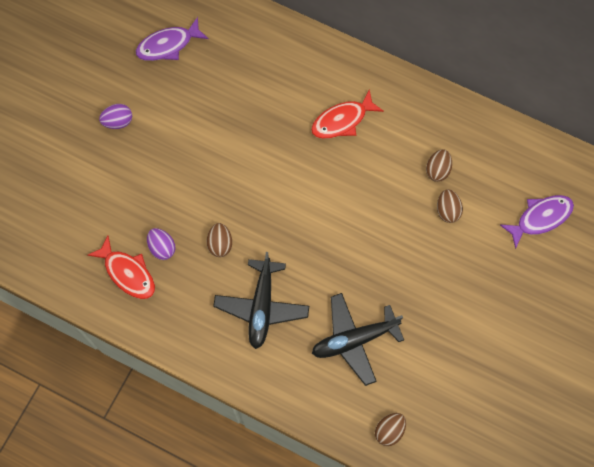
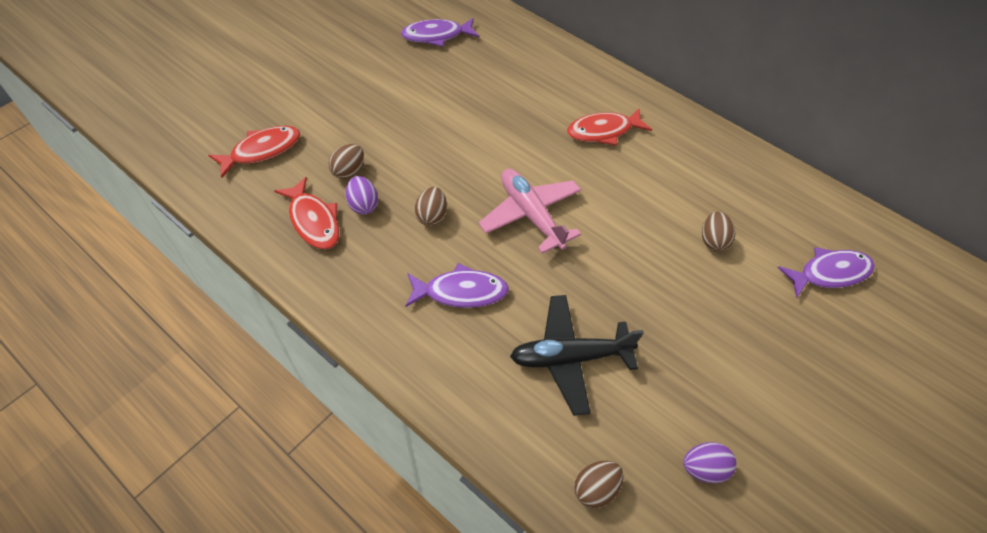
camera: 10 degrees right, 15 degrees down
(59, 216) = (262, 151): none -> red fish
(118, 121) = (361, 84): purple egg -> purple egg (703, 468)
(261, 307) = (461, 292): black plane -> purple fish
(299, 223) = (531, 215): none -> pink plane
(437, 170) = (705, 198): brown egg -> brown egg (349, 171)

